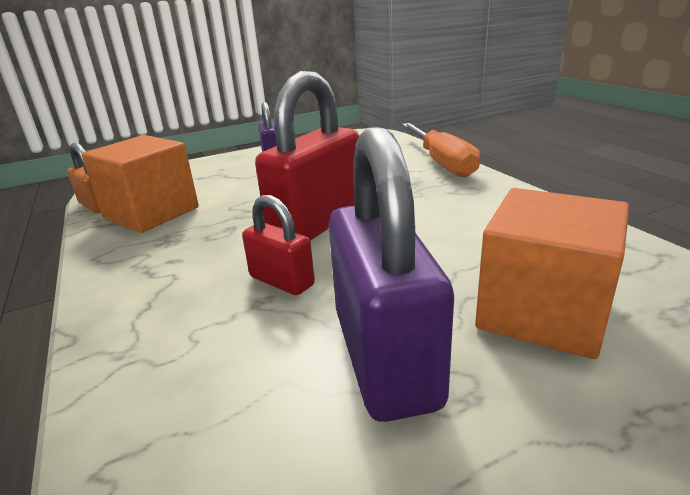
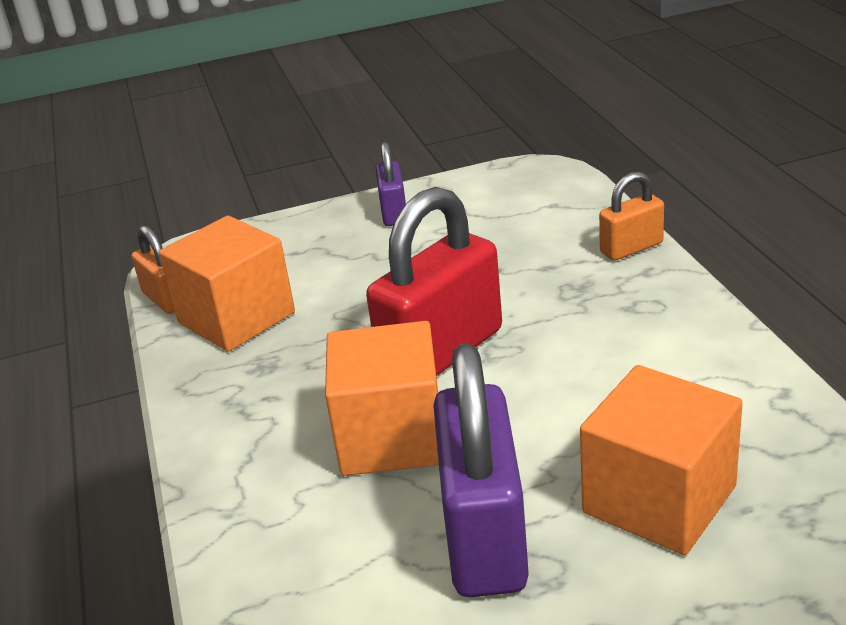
camera: 10 degrees right, 5 degrees up
(282, 281) = (391, 437): red padlock -> orange cube
(442, 163) = (631, 248): orange screwdriver -> orange padlock

